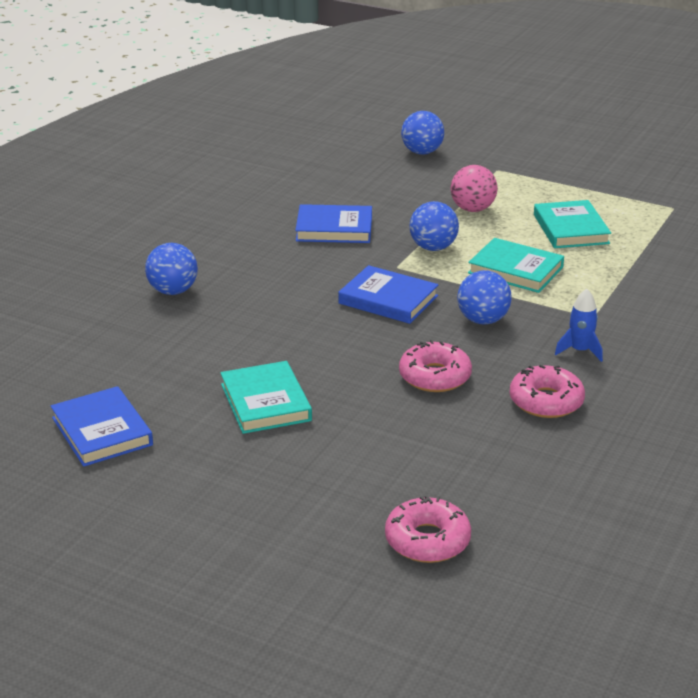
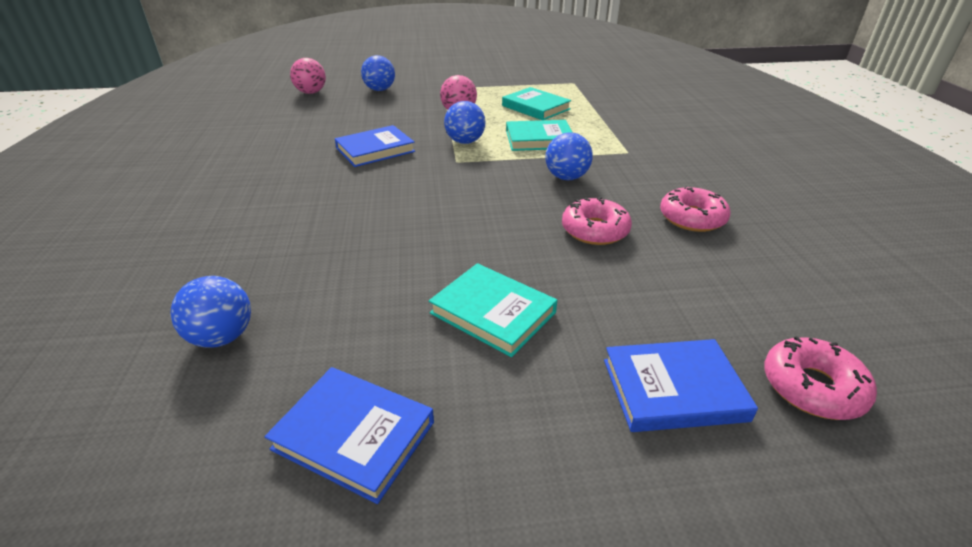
camera: 35 degrees left, 5 degrees up
(173, 291) = (283, 241): blue ball -> blue ball (222, 337)
(344, 135) = (311, 92): none -> pink ball
(388, 300) = (481, 186): blue book -> blue book (673, 390)
(580, 351) = (655, 176): blue rocket -> none

